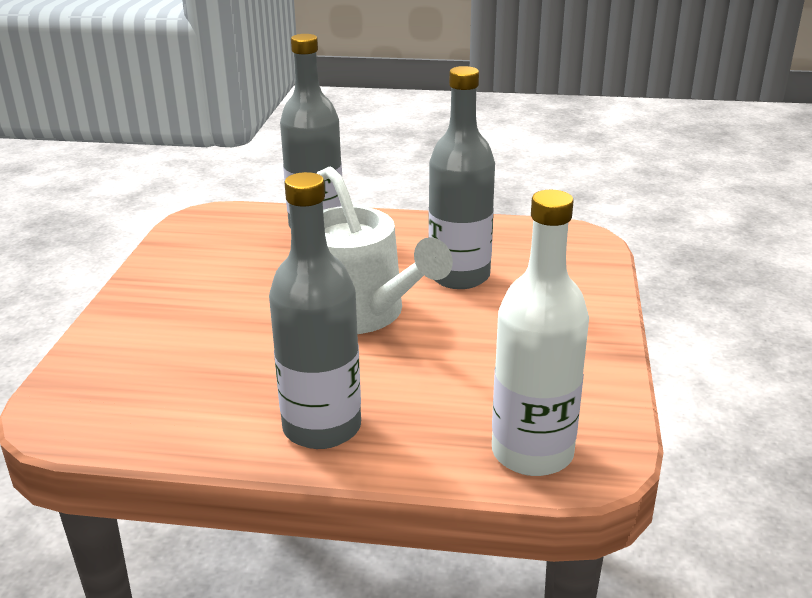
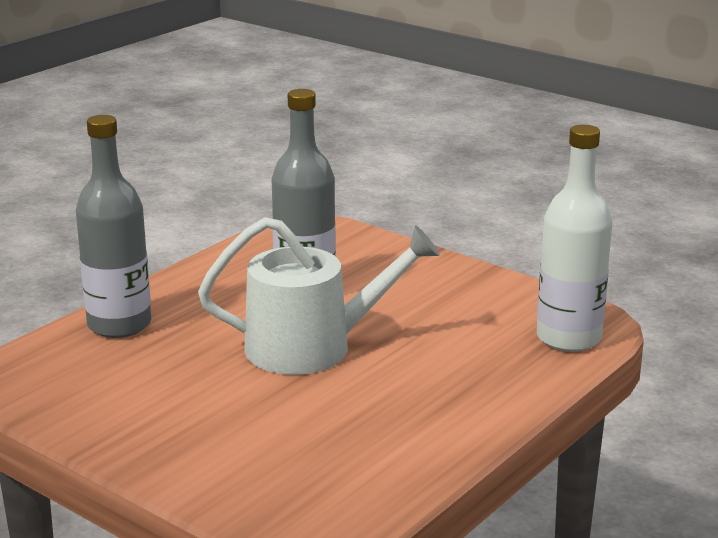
camera: 60 degrees left, 5 degrees down
(322, 427) = (463, 406): grey bottle -> none

